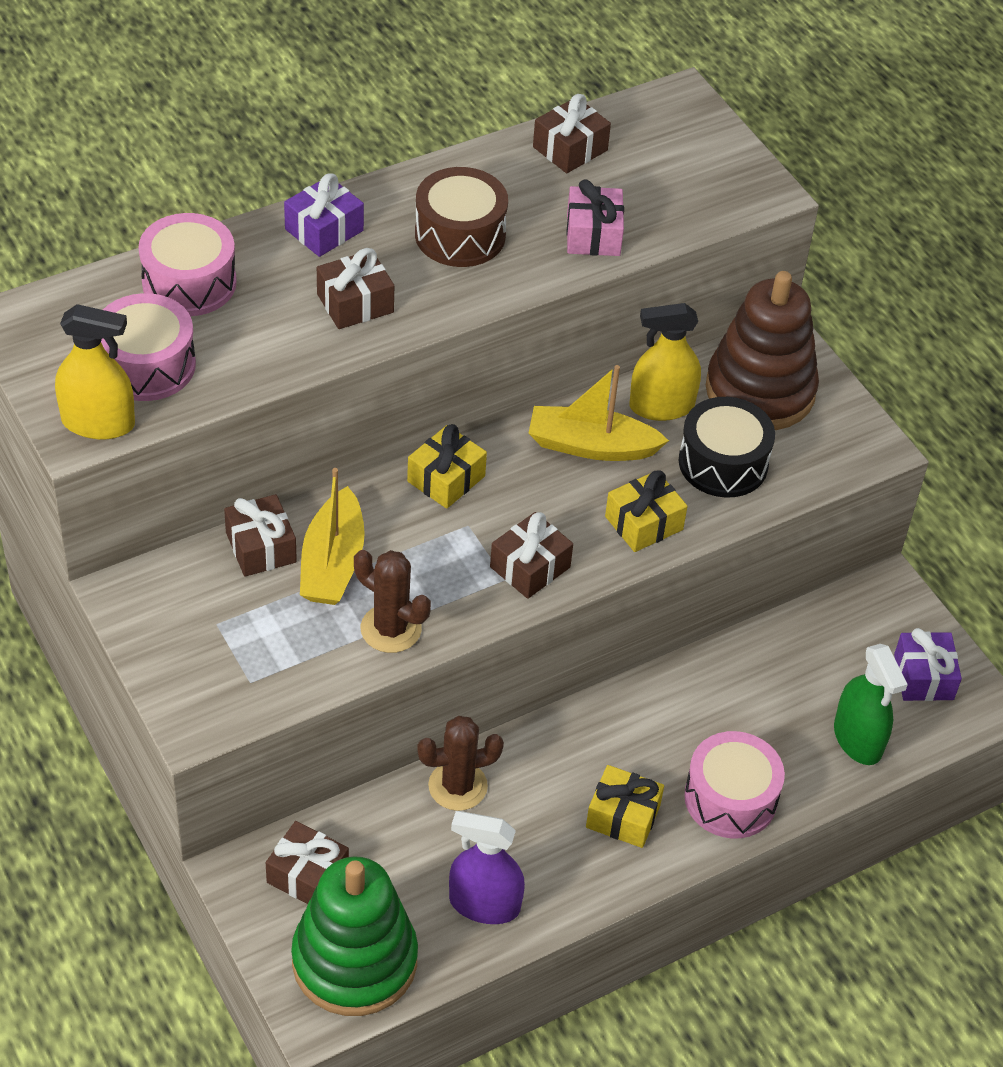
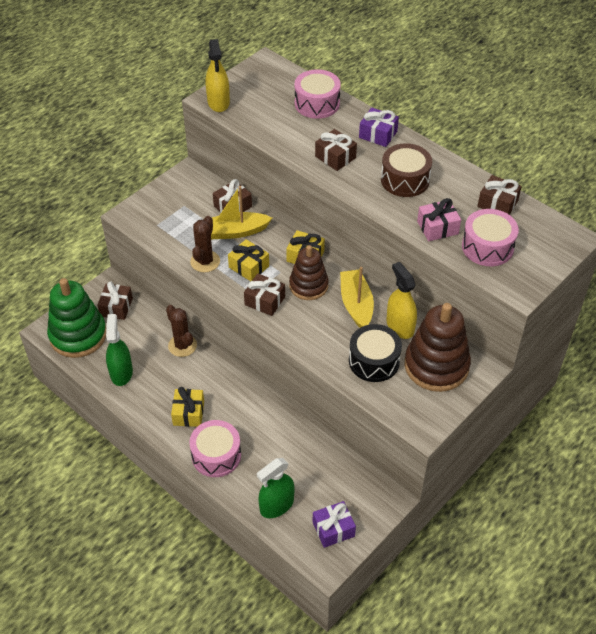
camera: 75 degrees right, 0 degrees up
(147, 365) = (259, 106): pink drum -> pink drum (487, 247)
(484, 904) = (121, 373): purple spray bottle -> green spray bottle
(519, 495) = (308, 285): none -> brown stacking toy
(644, 523) = (315, 338): yellow gift -> yellow gift (249, 267)

